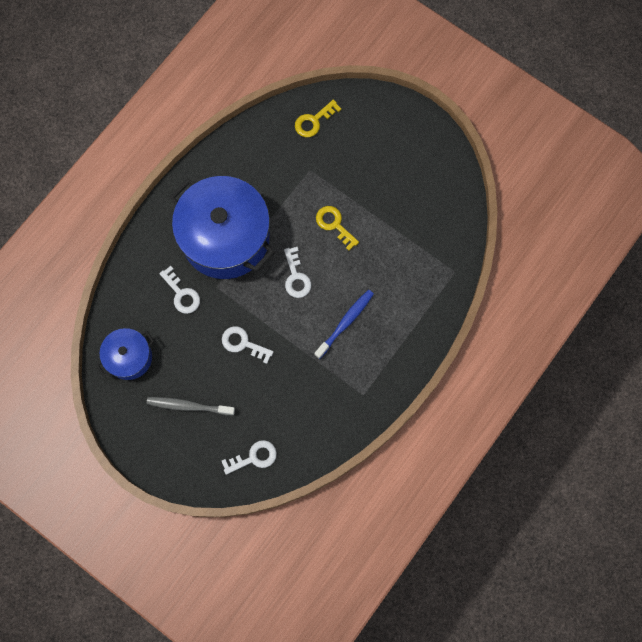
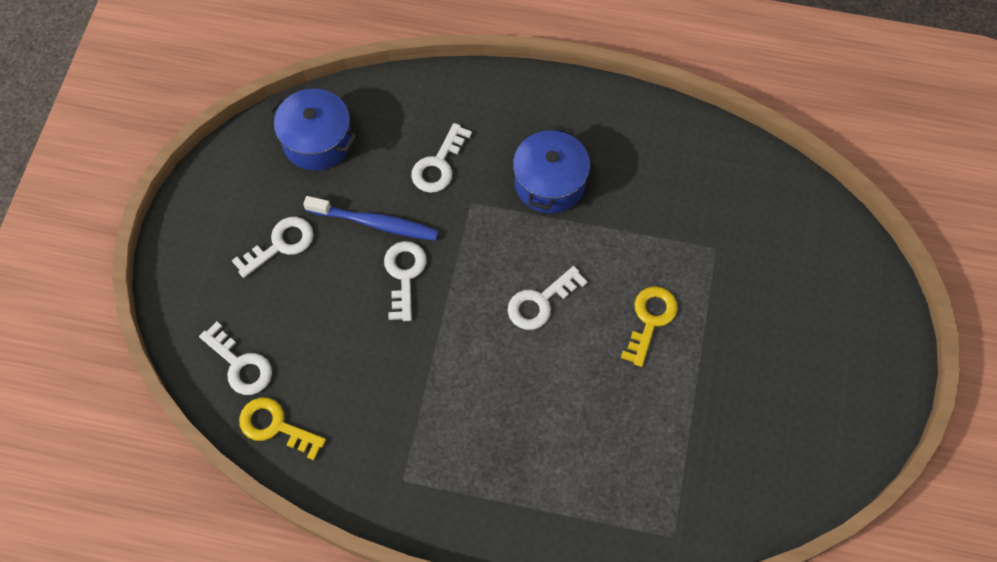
camera: 65 degrees right, 10 degrees down
(188, 406) = (280, 244): grey toothbrush -> white key
(225, 238) = (549, 183): blue pot -> blue pot, size x0.51
(314, 121) = (794, 221): yellow key -> yellow key (275, 426)
(345, 322) = (505, 403): blue toothbrush -> blue toothbrush (375, 223)

